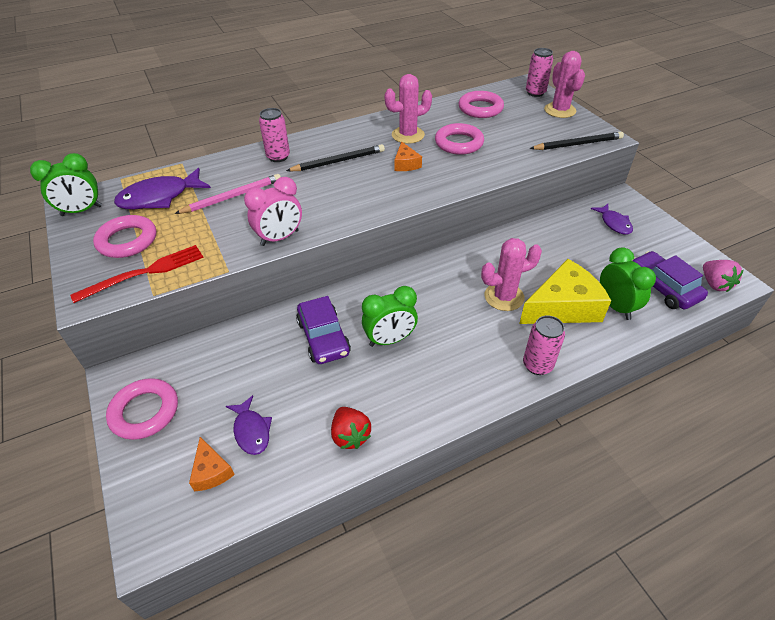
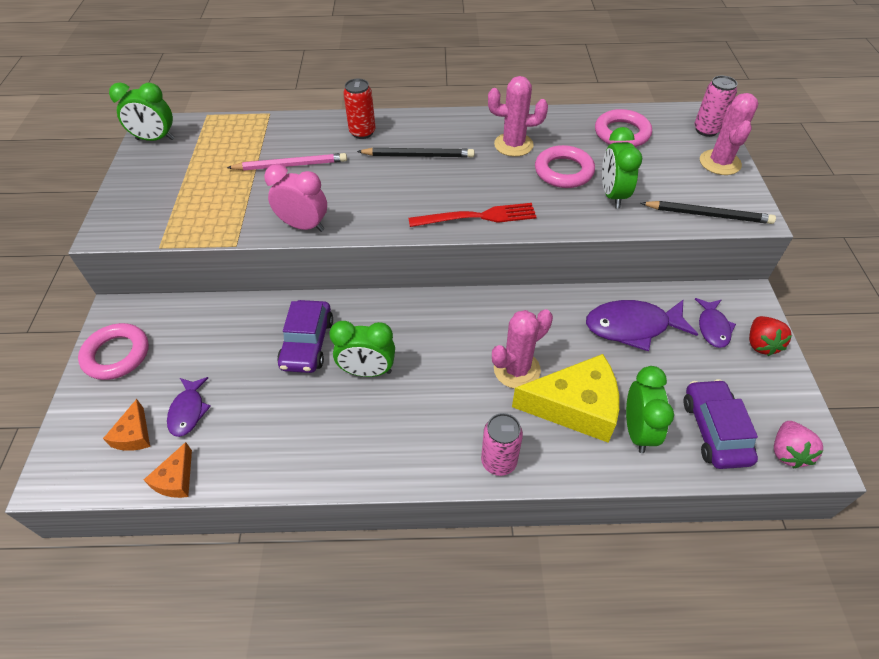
camera: 25 degrees right, 5 degrees up
(127, 240) = (173, 183): pink ring -> none
(144, 273) = (165, 222): red fork -> red fork (477, 217)
(160, 197) = (227, 145): purple fish -> purple fish (632, 326)
(278, 157) = (362, 132): pink can -> red can
(280, 238) = (304, 226): pink clock -> pink clock turned 150 degrees counterclockwise
(350, 435) = (268, 454): red strawberry -> red strawberry (761, 344)
(406, 164) = (486, 180): orange cheese -> orange cheese (176, 479)
(504, 297) = (516, 369): pink cactus -> pink cactus turned 45 degrees counterclockwise
(505, 149) = (612, 195): none -> green clock

